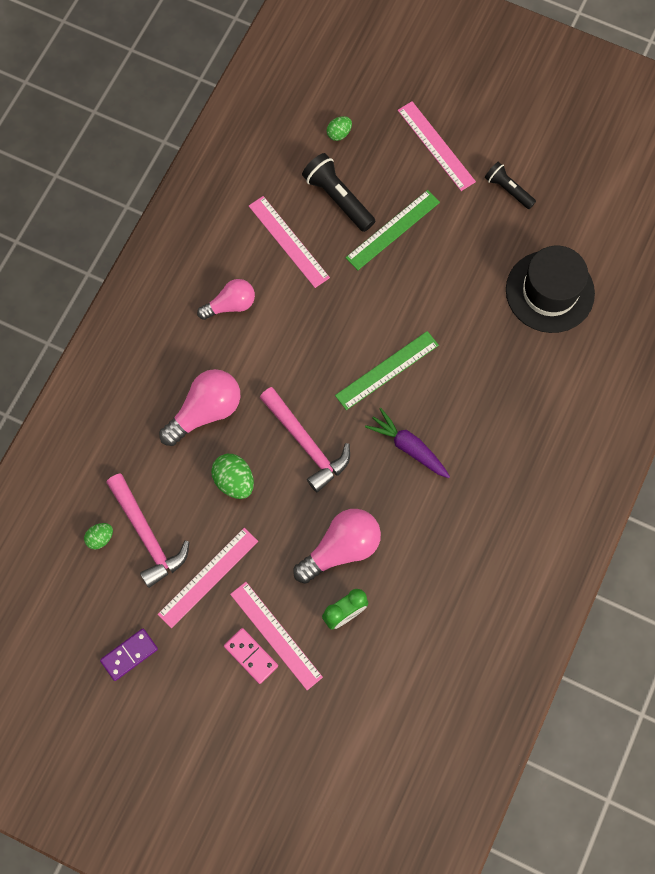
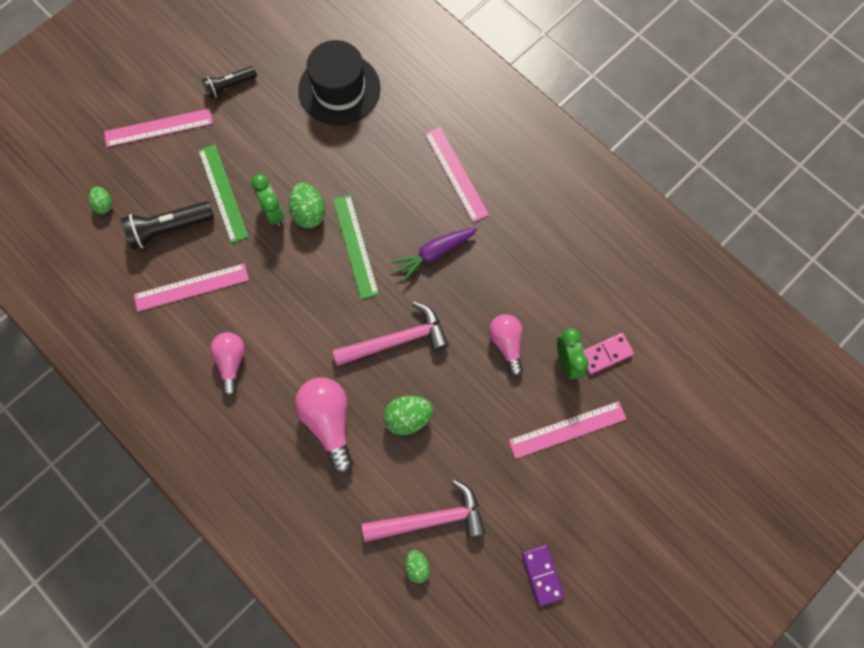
camera: 70 degrees left, 0 degrees up
(208, 577) = (492, 474): pink ruler -> pink ruler (456, 174)
(251, 656) = (579, 459): pink domino -> pink domino (605, 354)
(341, 548) = (507, 344): pink light bulb -> pink light bulb, size x0.66
(391, 282) = (273, 212): none -> green clock
(404, 314) = (309, 213): none -> green egg

